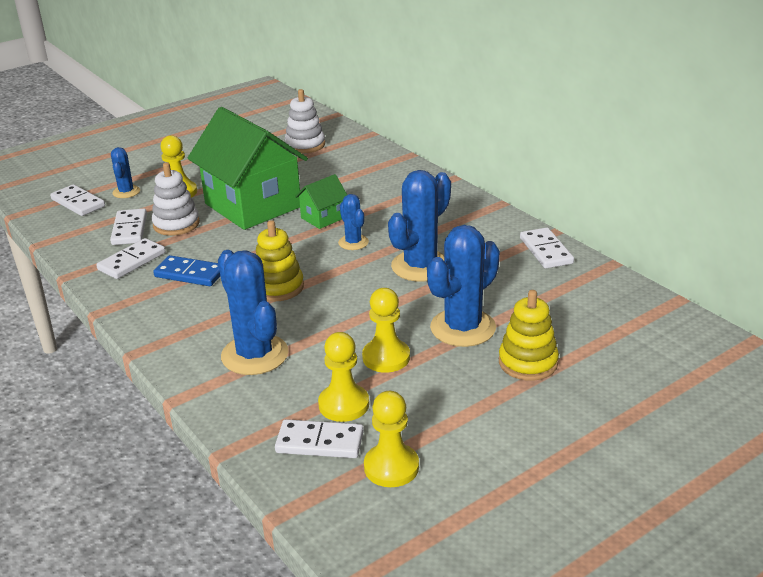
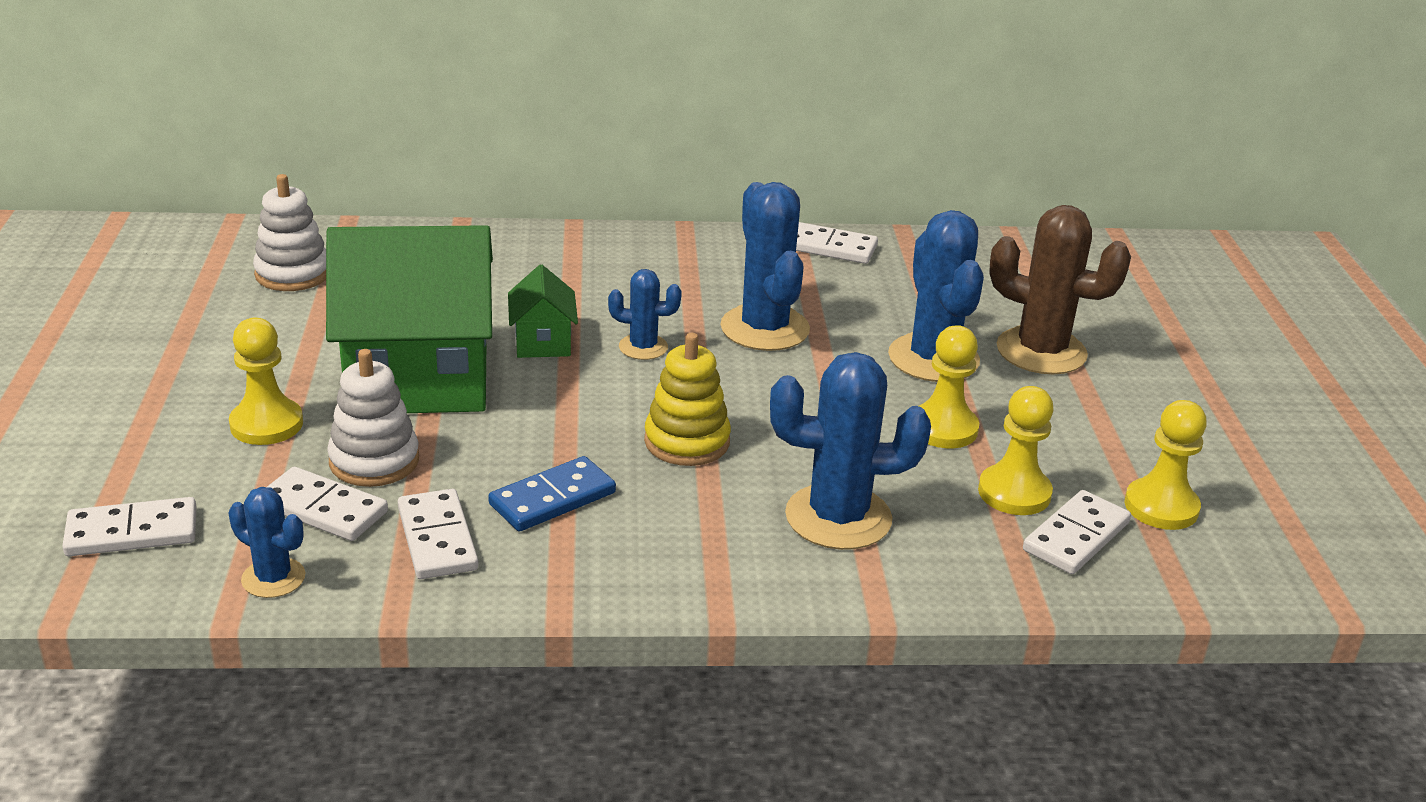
camera: 60 degrees left, 0 degrees up
(126, 192) = (176, 472): blue cactus -> blue cactus (273, 578)
(528, 362) = (1041, 351): yellow stacking toy -> brown cactus

